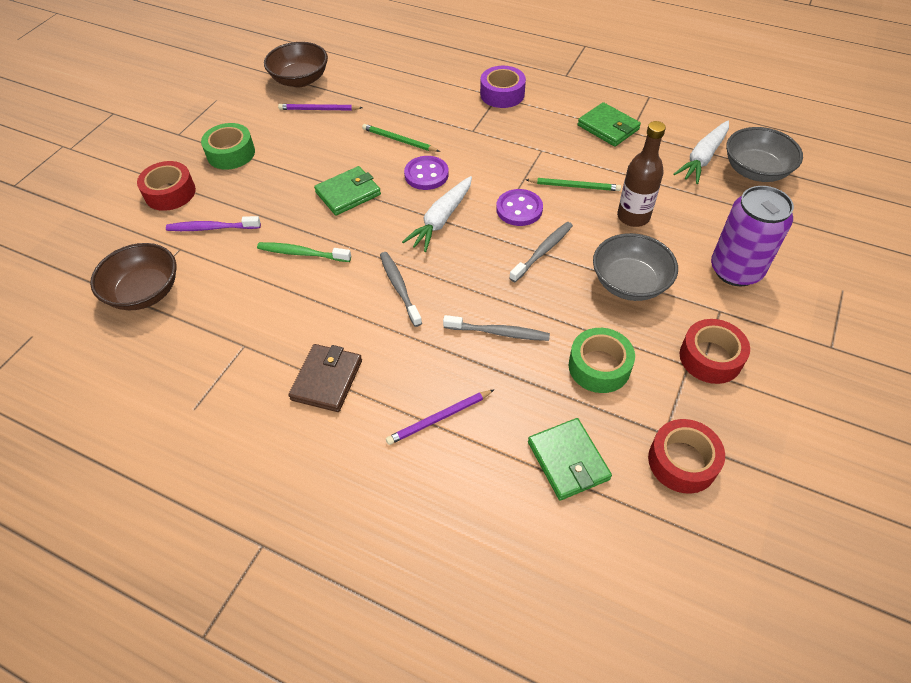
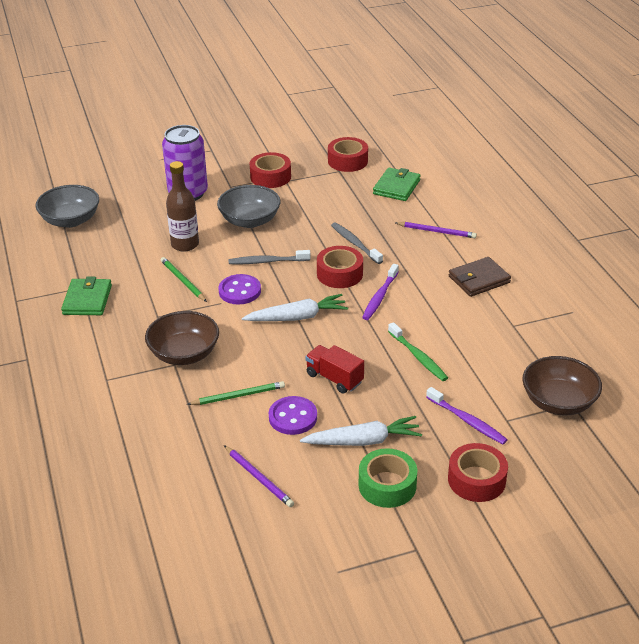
camera: 135 degrees left, 15 degrees down
(300, 80) = (230, 532): brown bowl -> brown bowl (184, 354)
(348, 193) = (334, 378): green wallet -> red truck
(399, 140) = (238, 396): green pencil -> green pencil turned 90 degrees counterclockwise
(399, 288) = (380, 297): grey toothbrush -> purple toothbrush
(426, 174) = (260, 354): purple button -> purple button (293, 417)
(465, 285) = (339, 274): none -> red tape
(502, 94) = (100, 378): purple tape -> none
(599, 366) = (327, 203): green tape -> none
(702, 158) = (80, 244): white carrot -> white carrot (363, 441)

